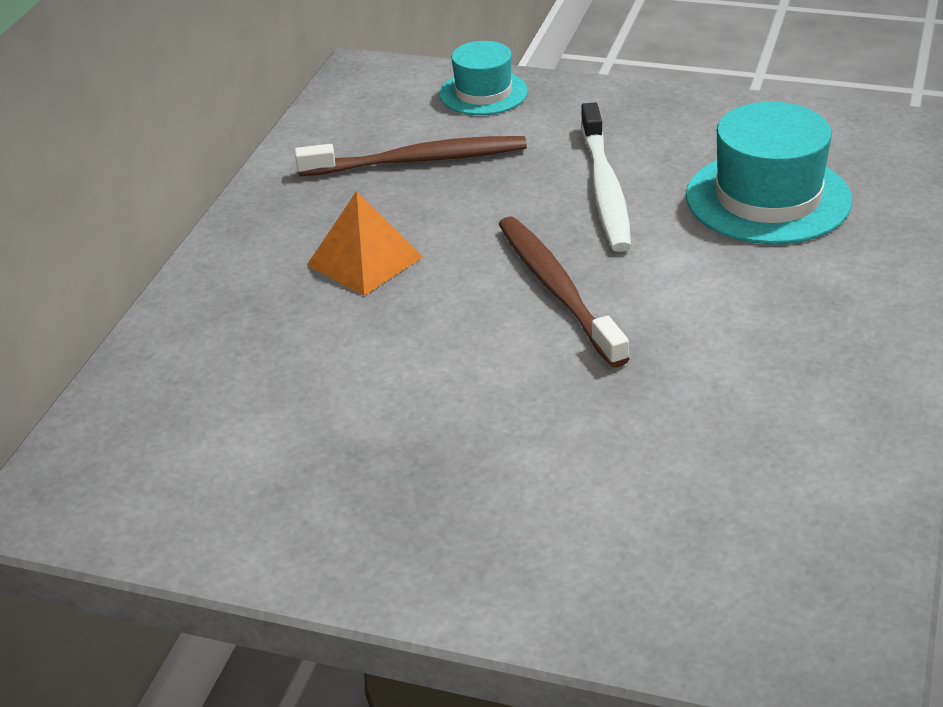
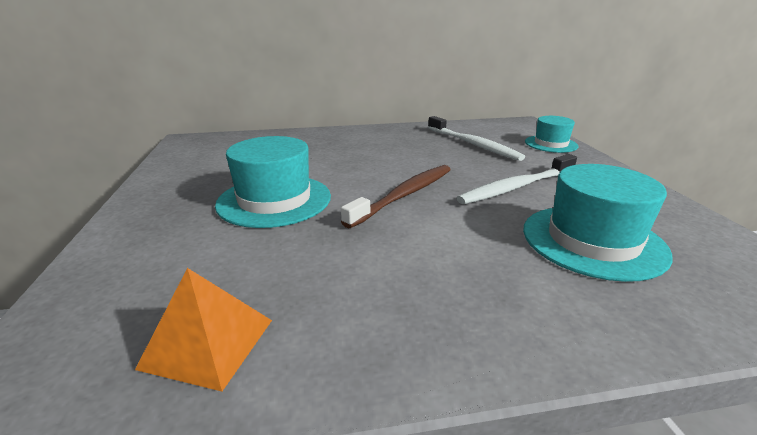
camera: 60 degrees right, 10 degrees down
(364, 261) = (382, 151): orange pyramid -> orange pyramid (207, 343)
(419, 160) = (473, 144): brown toothbrush -> white toothbrush
(480, 418) = (274, 200): none -> turquoise hat

